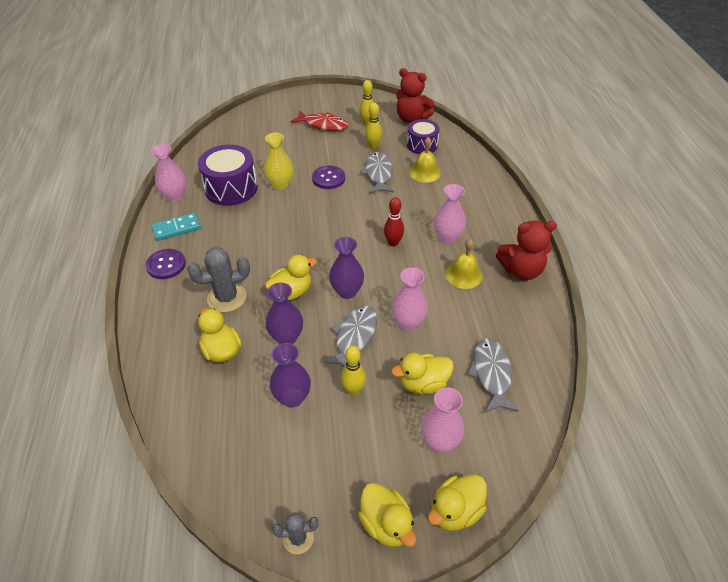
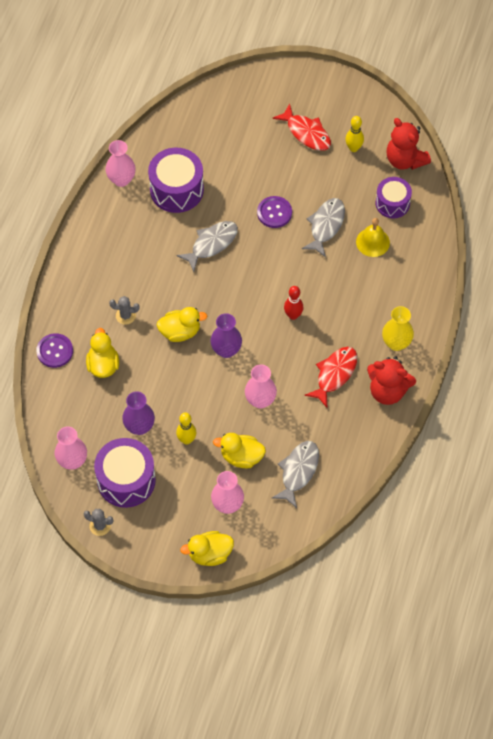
camera: 25 degrees right, 15 degrees up
(166, 265) = (88, 260): purple button -> purple button (55, 351)
(176, 228) = (110, 221): turquoise domino -> none
(227, 298) = (125, 315): grey cactus -> grey cactus, size x0.58
(280, 184) = (225, 202): yellow vase -> yellow vase (396, 343)
(286, 337) = (157, 374): purple vase -> none
(305, 464) = (126, 480): none -> purple drum
(354, 336) = (210, 395): grey fish -> grey fish (211, 244)
(373, 146) = (341, 185): yellow bowling pin -> none
(386, 524) = (160, 542): yellow duck -> none
(447, 237) = (345, 329): pink vase -> pink vase (72, 461)
(463, 275) = (334, 374): yellow bell -> red fish

